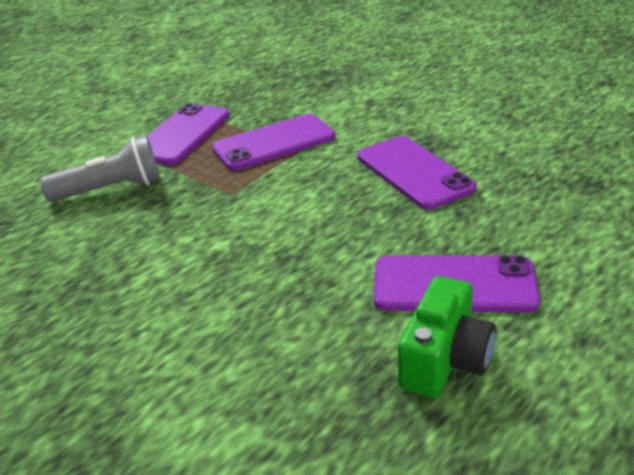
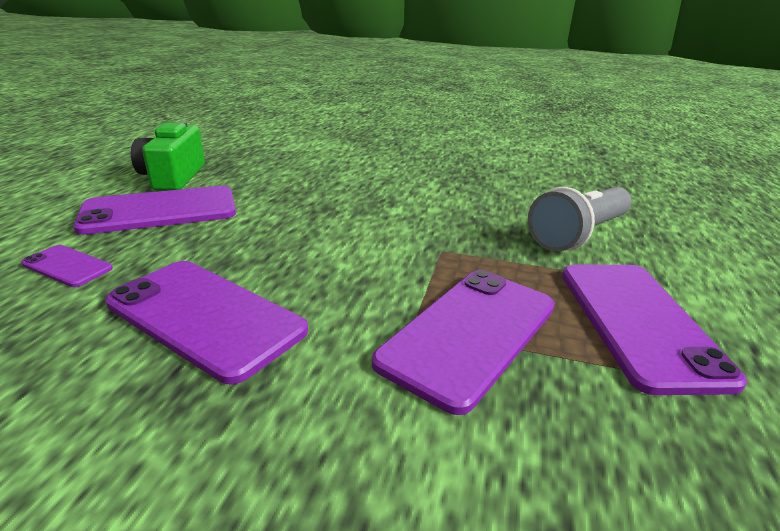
camera: 150 degrees right, 5 degrees down
(518, 225) = (67, 266): none -> purple phone

